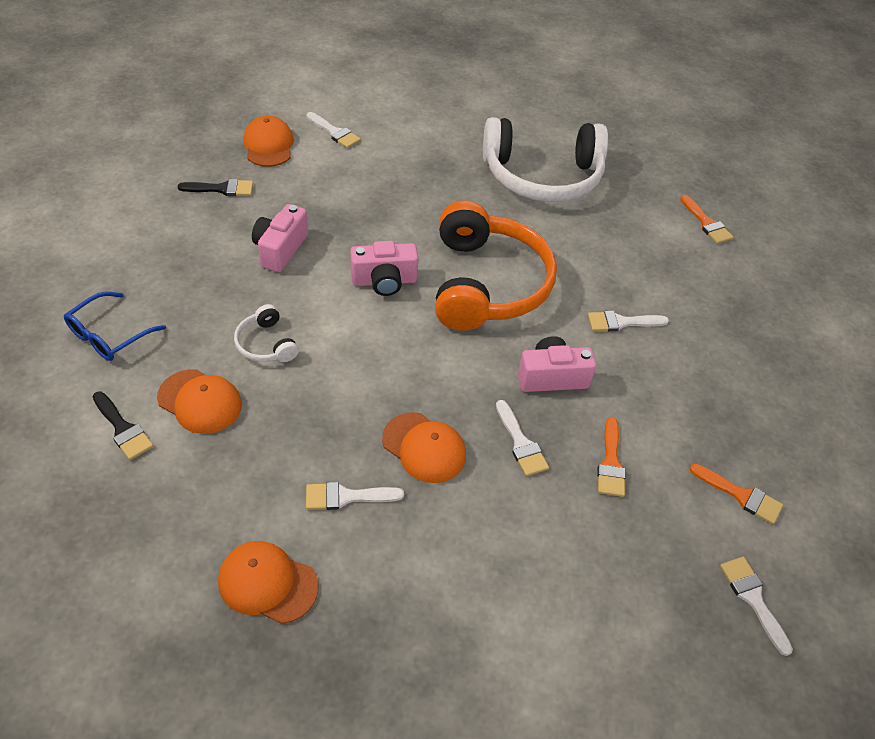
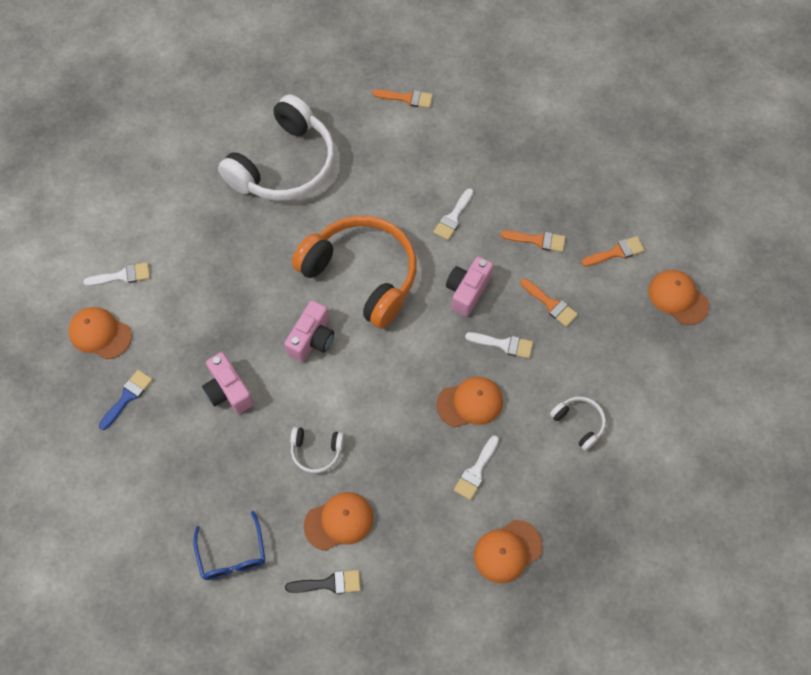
camera: 50 degrees left, 15 degrees up
(222, 189) = (127, 397): black brush -> blue brush
(489, 574) = (579, 423): none -> white headphones
(673, 409) = (537, 240): none -> orange brush
(753, 598) = (678, 298): white brush -> orange cap

